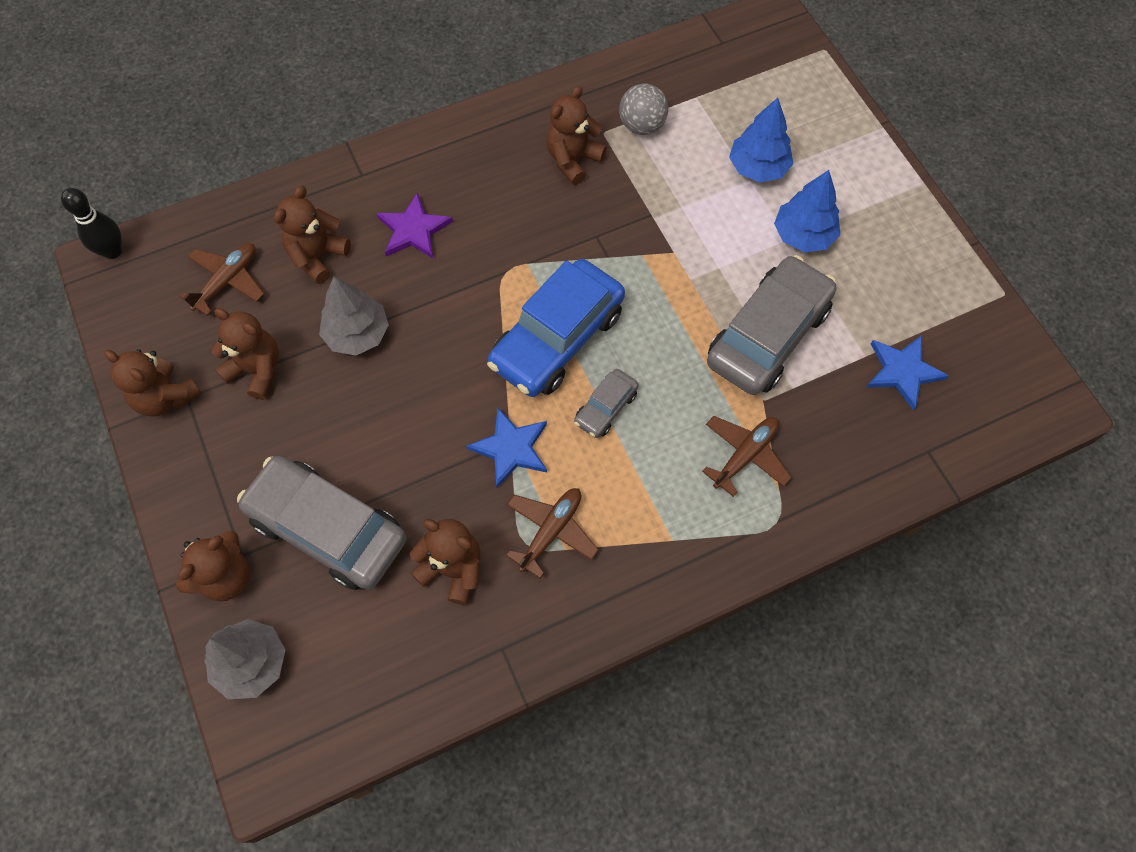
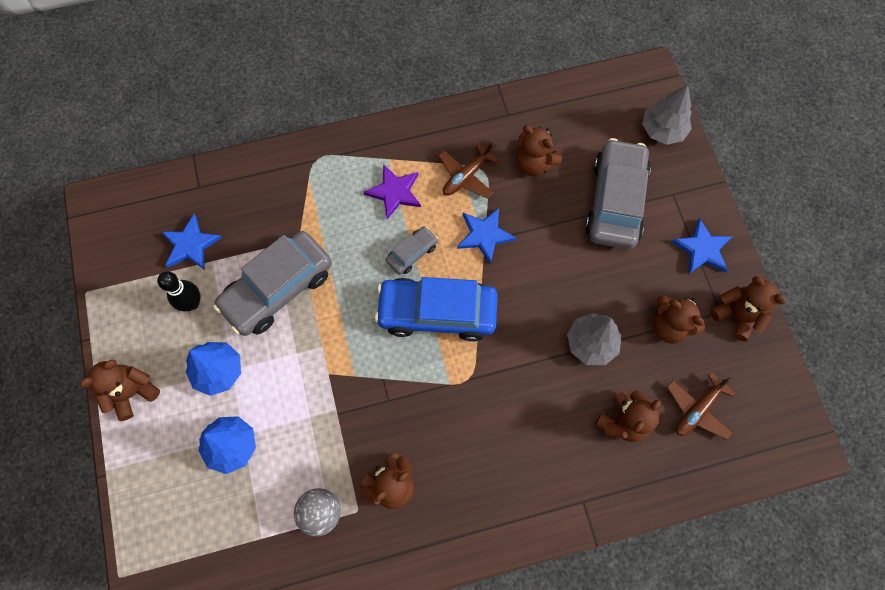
camera: 170 degrees left, 5 degrees up
(112, 251) = (798, 457): black bowling pin -> black bowling pin (192, 303)
(204, 478) = (702, 249): none -> blue star
(225, 576) = (682, 182): brown teddy bear -> brown teddy bear (132, 392)
(328, 529) = (615, 201): grey car -> grey car turned 120 degrees counterclockwise
(413, 230) = (540, 433): purple star -> purple star (394, 192)
(557, 339) = (437, 313): blue car -> blue car turned 135 degrees counterclockwise
(745, 455) = (324, 204): brown plane -> none

